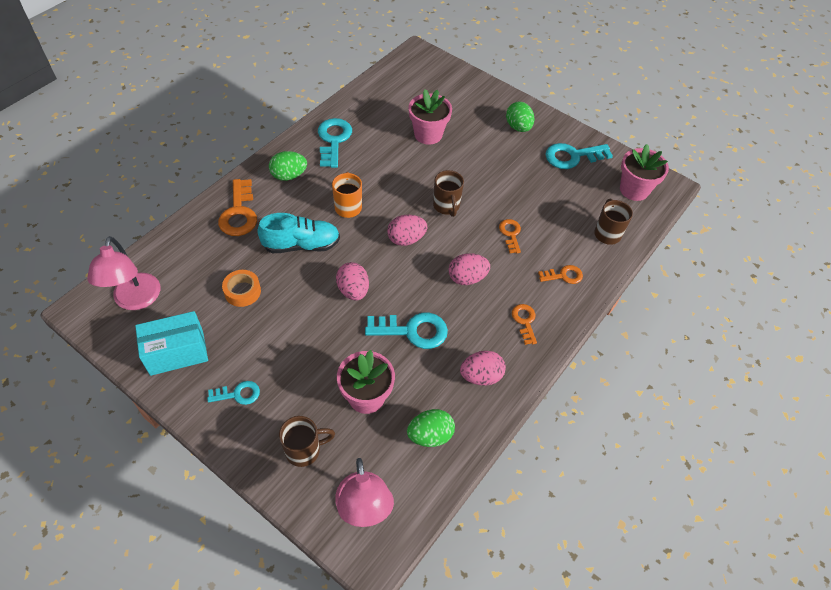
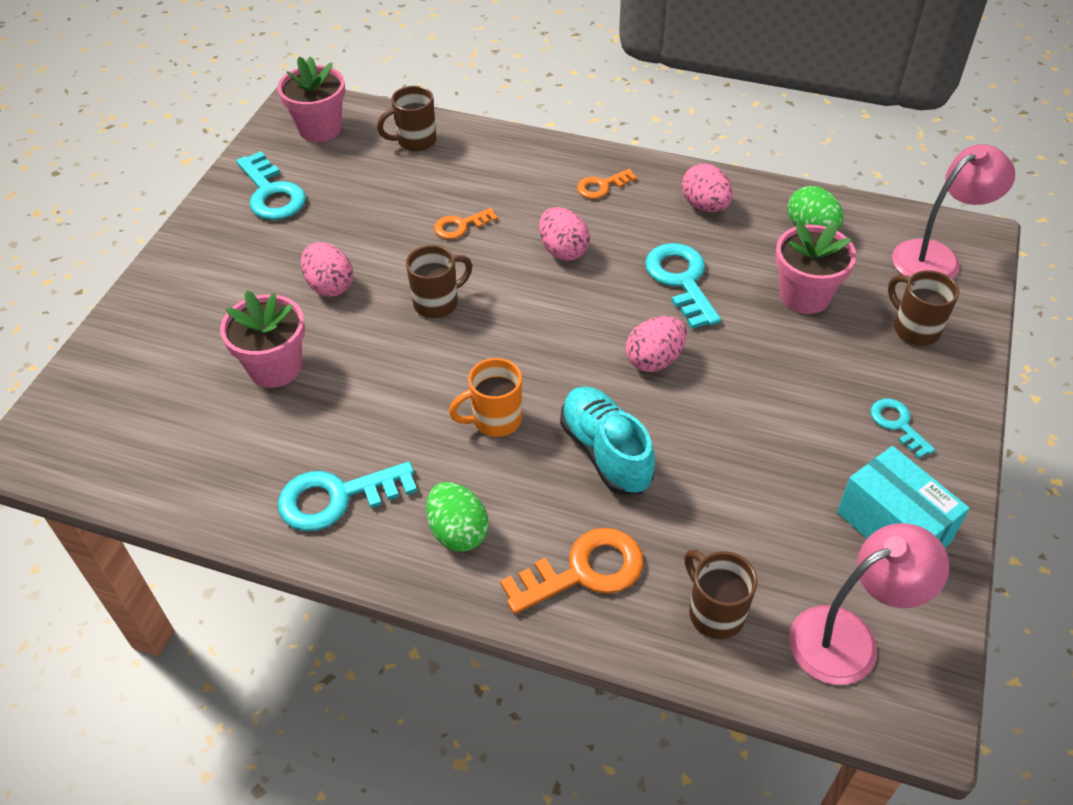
camera: 105 degrees left, 5 degrees down
(185, 253) = (714, 612): none -> brown mug
(242, 291) = (738, 492): orange tape -> none
(406, 239) = (527, 330): pink egg -> pink egg (330, 286)
(518, 127) = (220, 262): green egg -> none
(563, 275) = (509, 166): orange key -> none

